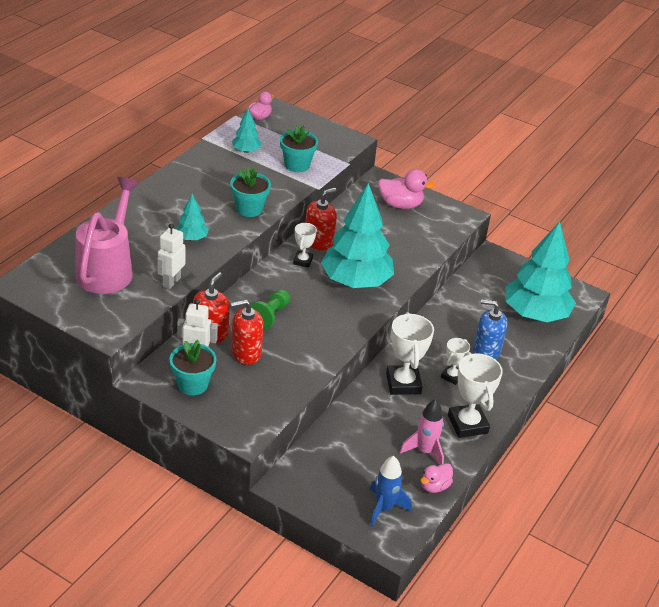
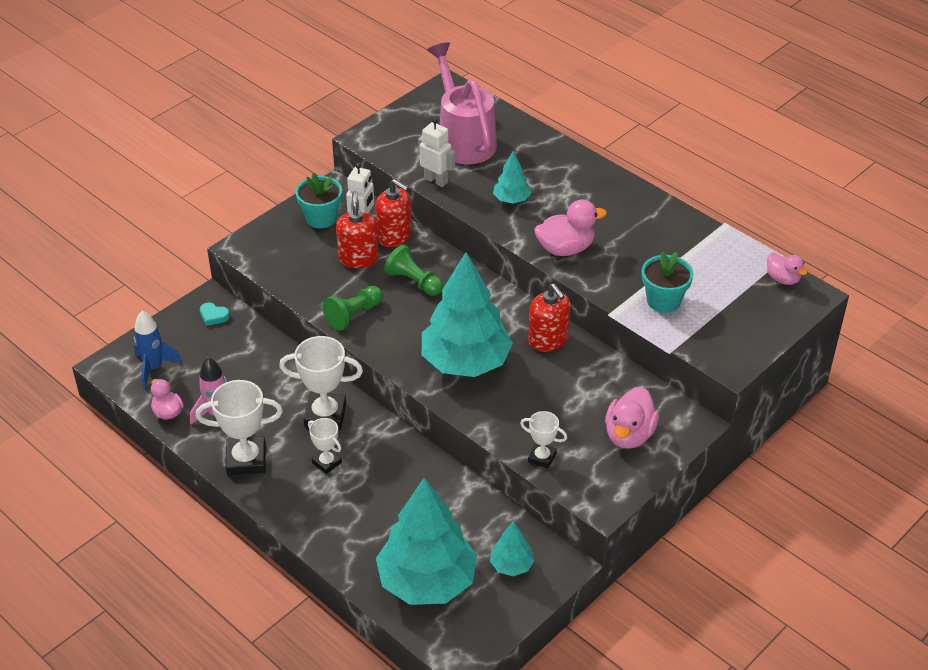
camera: 105 degrees right, 5 degrees up
(107, 269) = (463, 140): pink watering can -> pink watering can turned 135 degrees counterclockwise
(246, 150) = (696, 258): turquoise tree -> turquoise tree (511, 565)
(249, 209) = (565, 248): turquoise flower pot -> pink duck
(303, 261) = (511, 320): white trophy -> white trophy (542, 457)
(304, 477) = (213, 316): none -> turquoise heart
(320, 348) = (353, 315): none -> green pawn
(486, 351) = (364, 507): blue soap dispenser -> none

